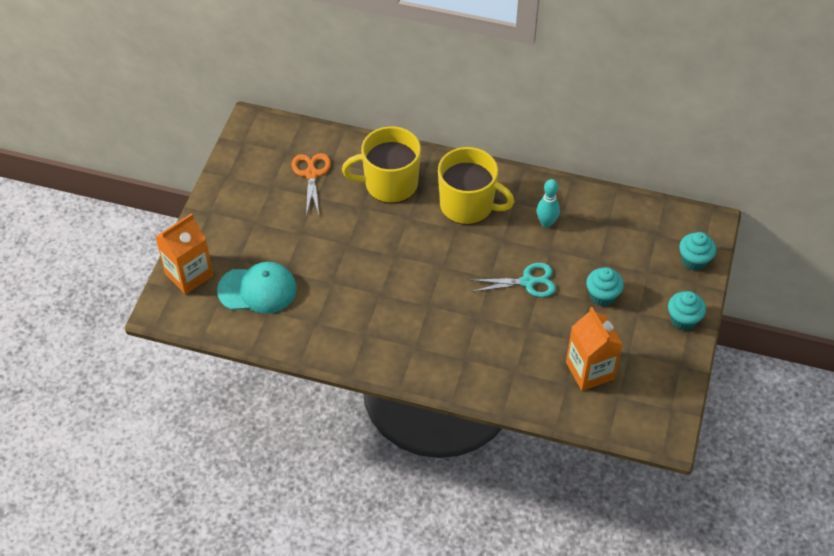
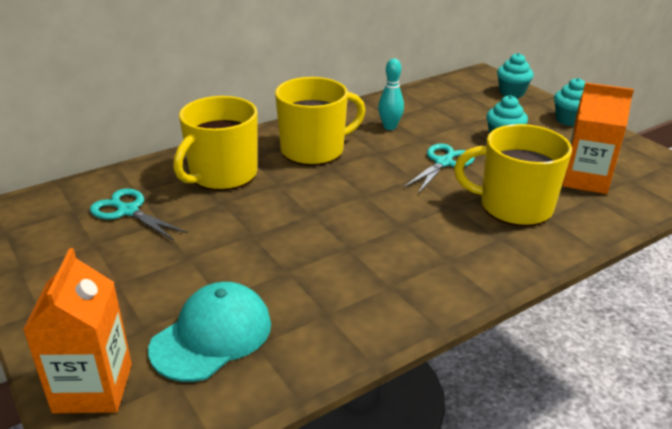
camera: 50 degrees left, 20 degrees down
(311, 174) = (128, 211): orange scissors -> turquoise scissors
(509, 348) = (514, 207): none -> yellow mug

